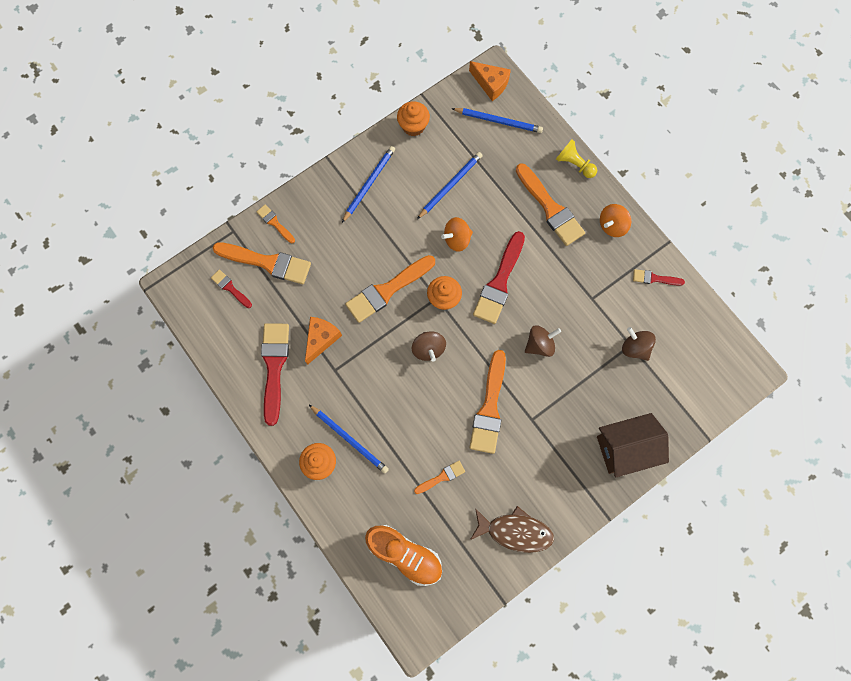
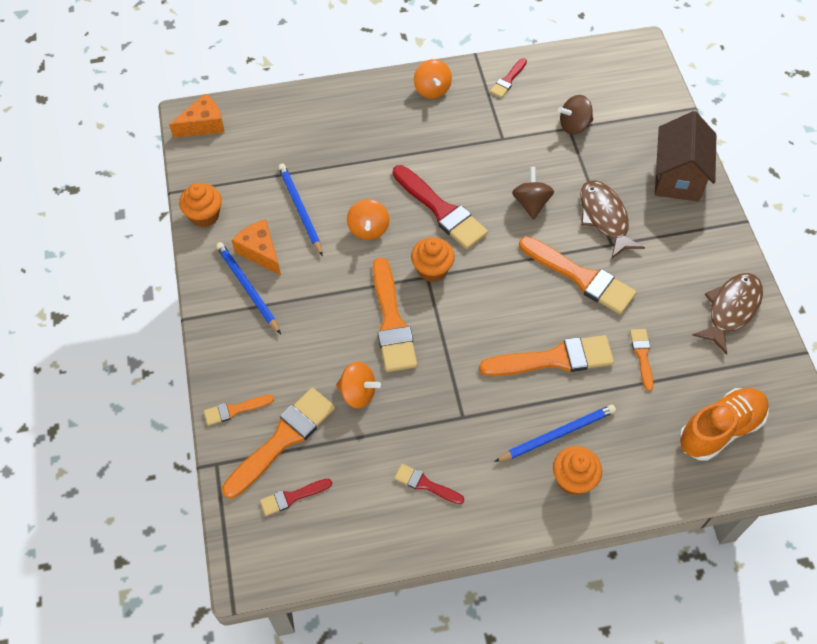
camera: 65 degrees left, 15 degrees down
(274, 367) = (425, 484): red brush -> red brush, size x0.51
(321, 339) = (416, 416): orange cheese -> orange cheese (260, 252)
(322, 293) = (358, 393): none -> orange spinning top
(428, 349) = (484, 308): brown spinning top -> none
(498, 121) = (252, 135): blue pencil -> none
(550, 208) = (382, 132): orange brush -> orange brush (554, 359)
(554, 405) = (604, 217): none -> brown fish
(574, 164) = (345, 92): yellow pawn -> none

